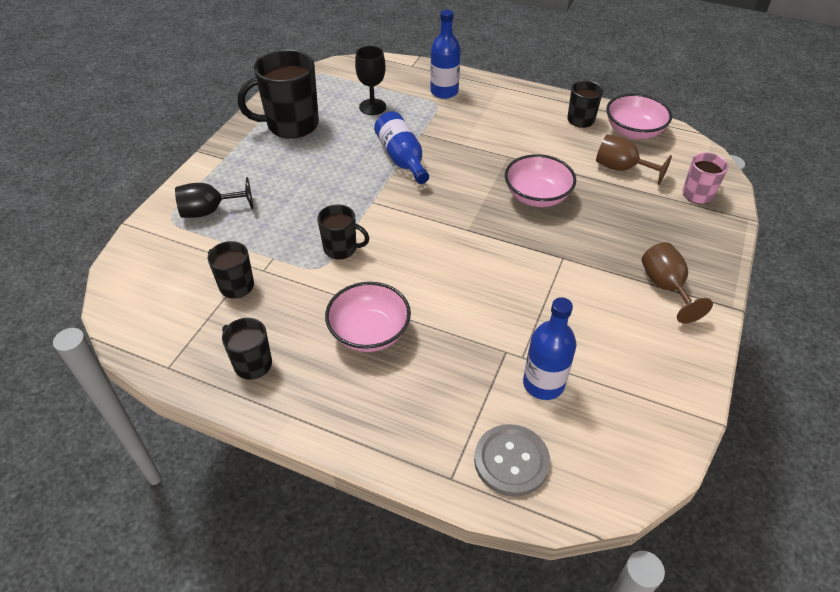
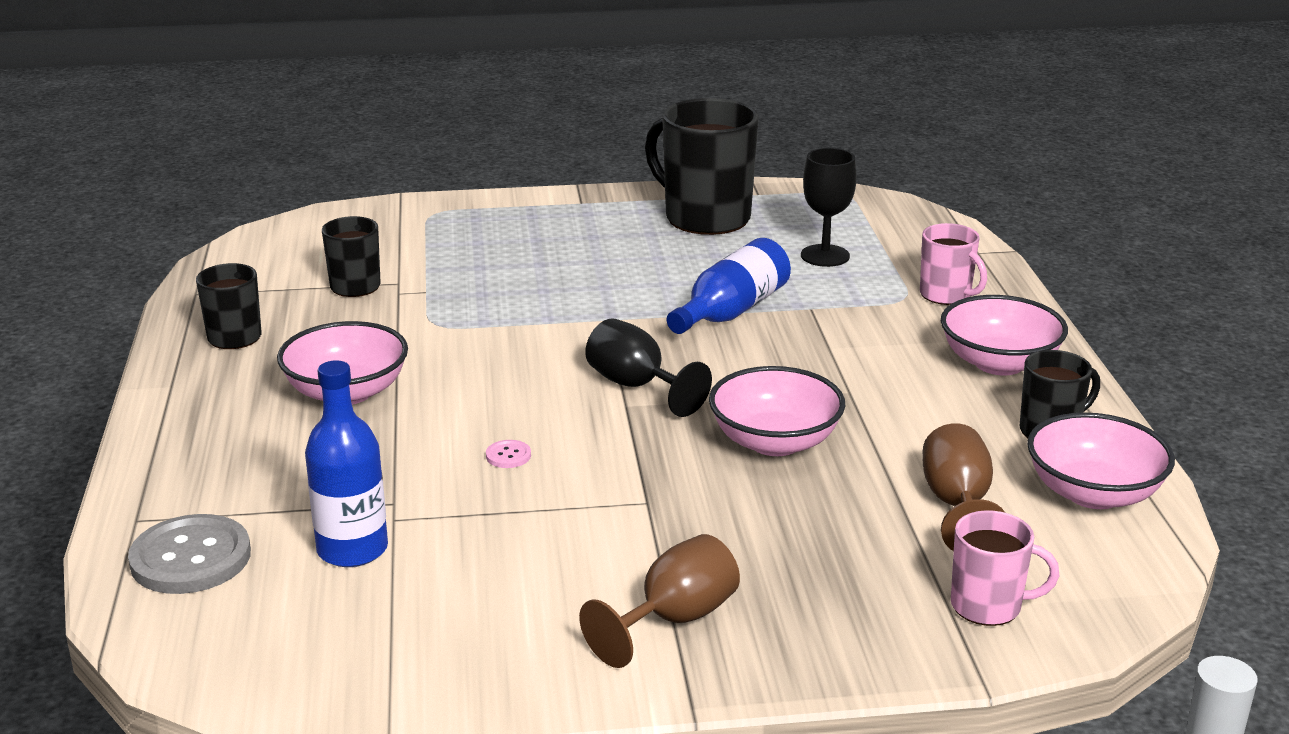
camera: 60 degrees right, 20 degrees down
(209, 211) = (471, 228): black goblet -> black goblet (636, 386)
(341, 248) = (487, 327): black mug -> none
(444, 92) = (946, 295): blue bottle -> pink mug
(488, 290) = (508, 456): none -> pink button
(516, 106) = (999, 363): none -> pink bowl

